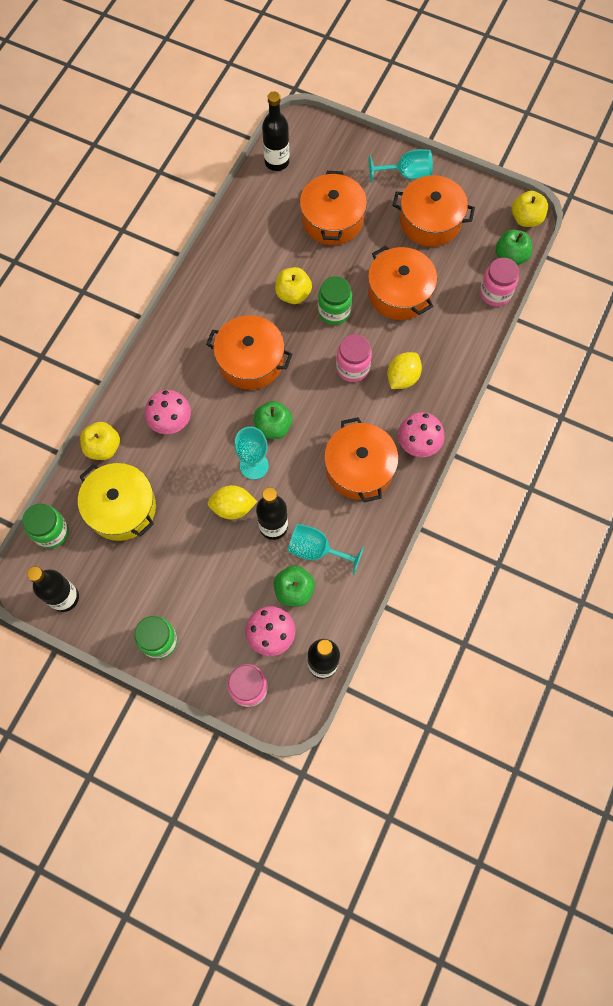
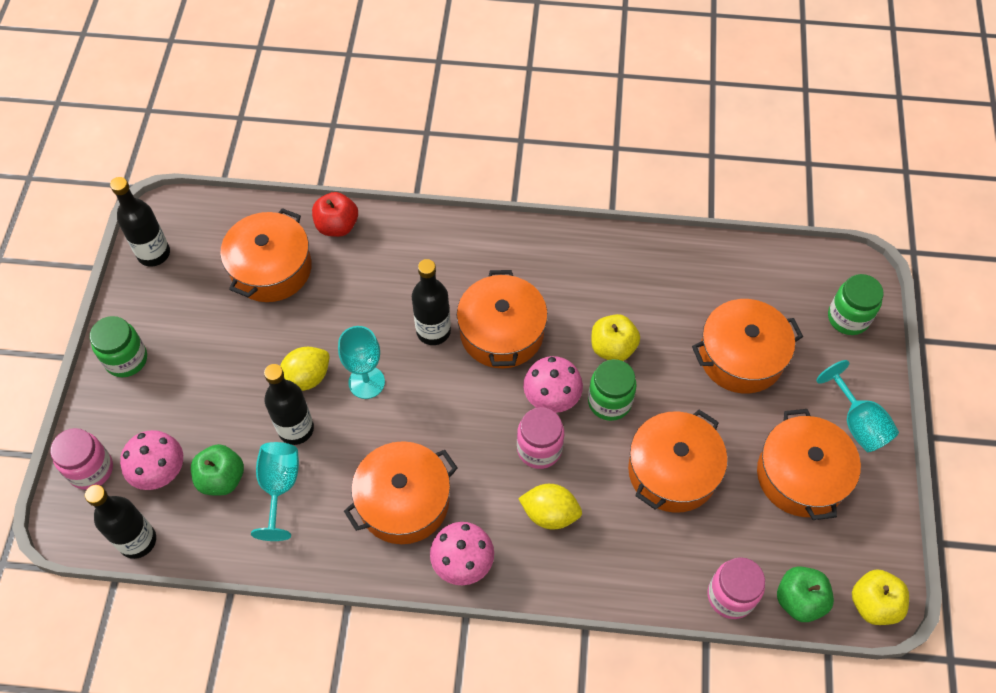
camera: 70 degrees right, 10 degrees down
(51, 532) = (224, 215): green jar -> green jar (848, 318)
(103, 447) = (337, 226): yellow apple -> red apple
(121, 508) = (271, 268): yellow pot -> orange pot
(171, 421) = (392, 278): pink mushroom -> pink mushroom (551, 398)
(233, 507) = (306, 378): yellow lemon -> yellow lemon turned 75 degrees clockwise
(273, 427) = (424, 386): green apple -> none
(277, 162) = (791, 267): black bottle -> black bottle (433, 331)

